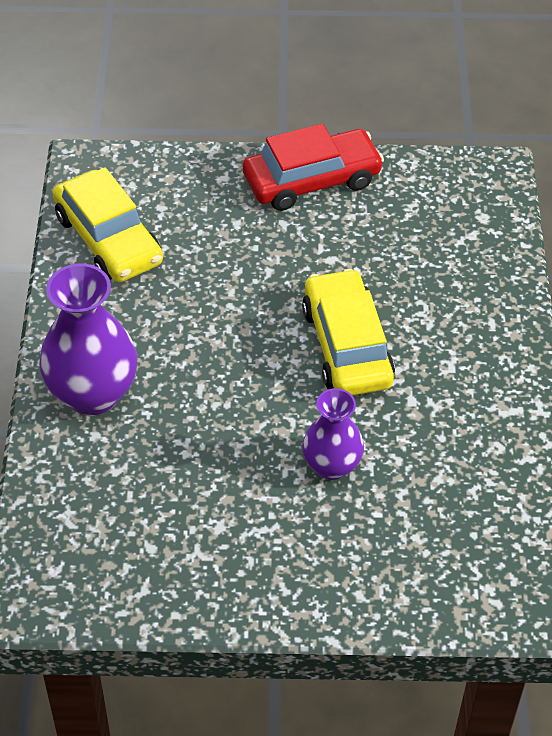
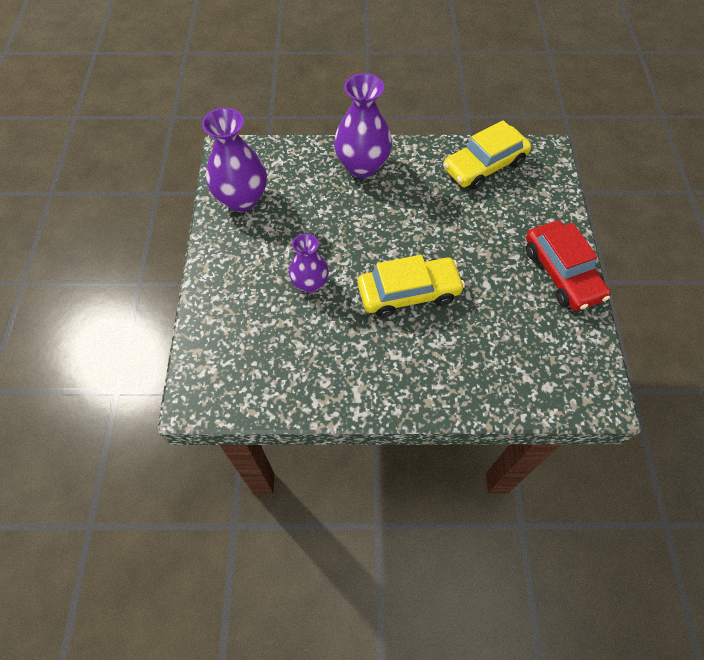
camera: 90 degrees right, 10 degrees up
(153, 568) = (242, 199): none -> purple vase

